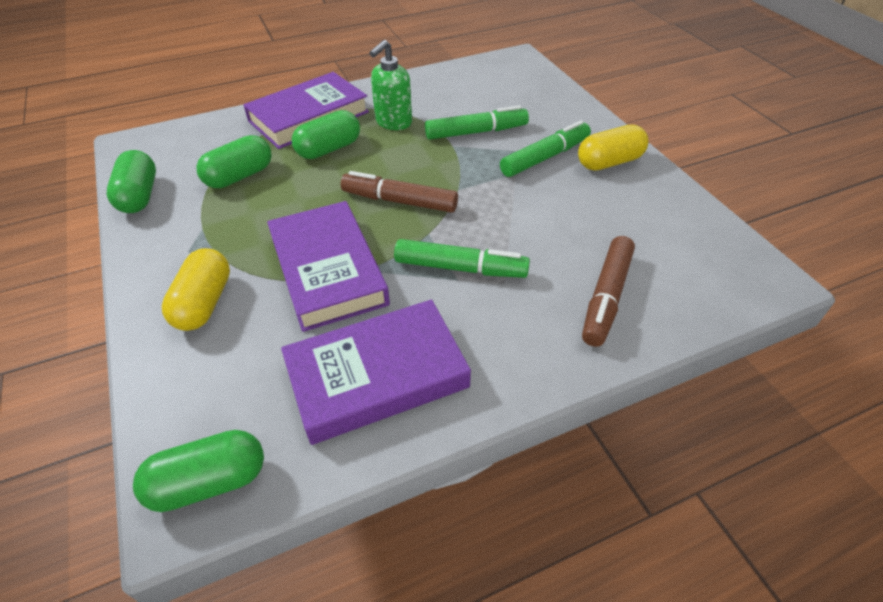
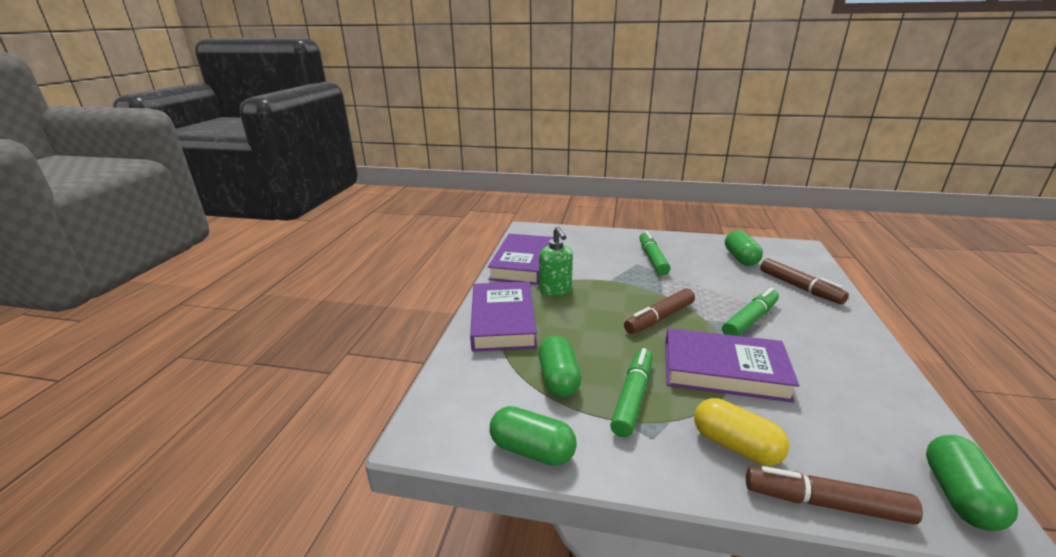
camera: 55 degrees left, 20 degrees down
(151, 375) = (825, 503): none -> brown marker
(329, 149) = (562, 326): green capsule -> green capsule (740, 258)
(377, 376) = (850, 383): purple book -> purple book (523, 263)
(476, 132) = (602, 268): green marker -> green marker (632, 397)
(609, 162) = (674, 245): yellow capsule -> none

